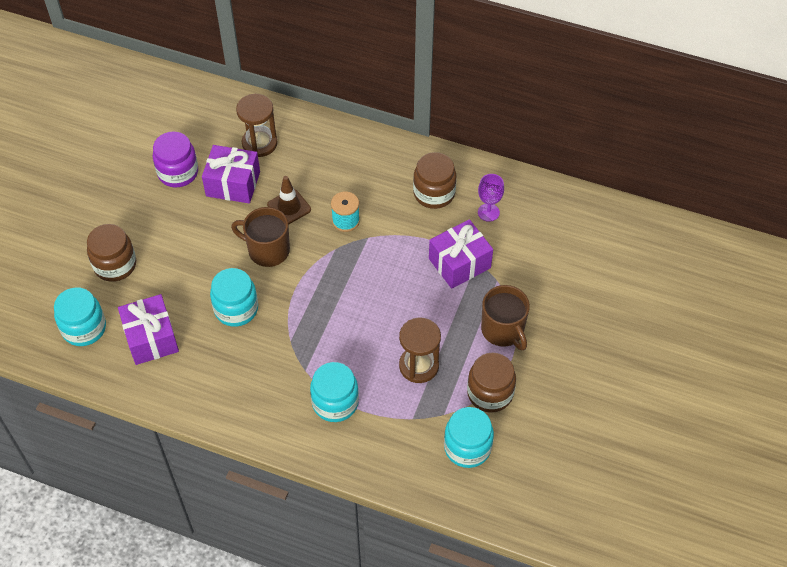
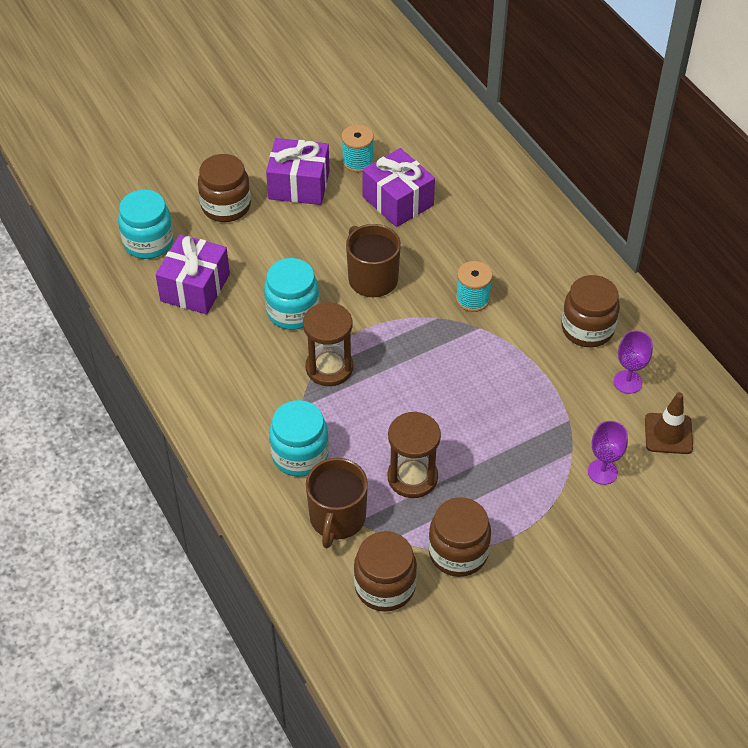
camera: 40 degrees right, 5 degrees down
(178, 172) = (357, 161): purple jar -> turquoise spool
(259, 143) = (458, 180): brown hourglass -> brown hourglass (329, 368)
(289, 207) = (430, 253): brown traffic cone -> brown traffic cone (668, 434)
(459, 263) = (549, 410): purple gift -> purple gift (299, 185)
(467, 447) = (385, 586): turquoise jar -> brown jar
(503, 330) = (531, 503): brown mug -> brown mug (337, 519)
(525, 280) = (602, 472): none -> purple goblet

